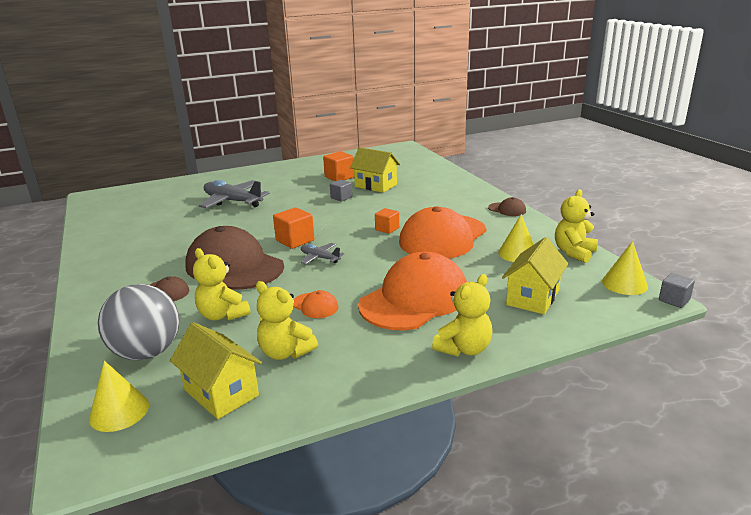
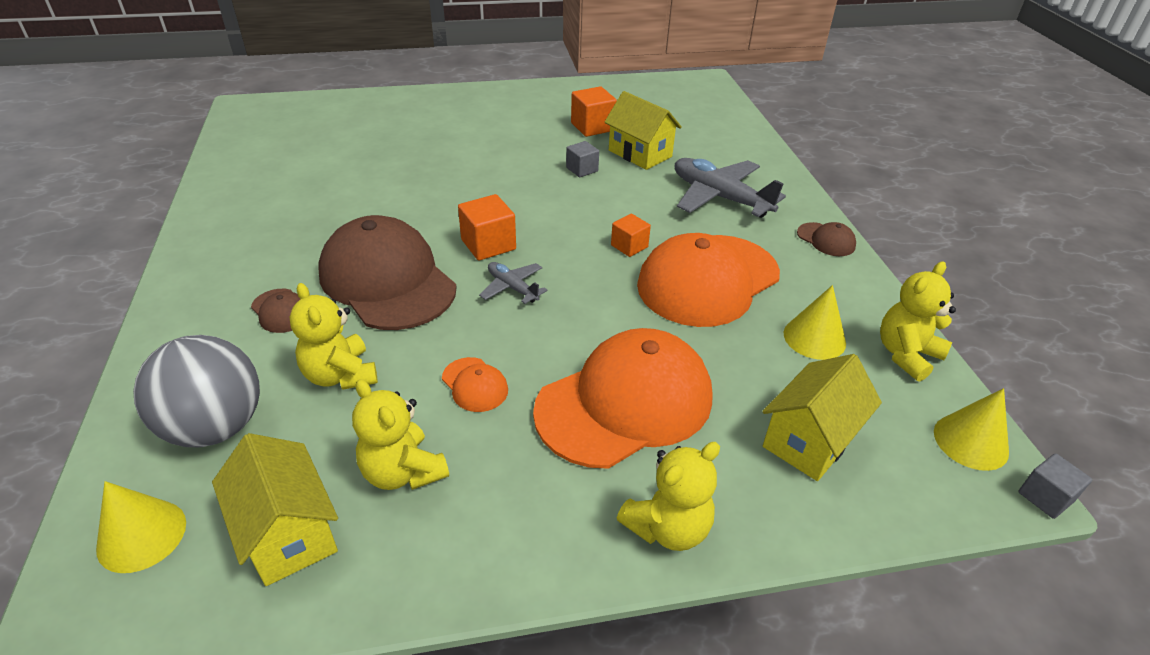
camera: 10 degrees right, 15 degrees up
(233, 201) = (427, 150): grey plane -> grey plane (720, 197)

